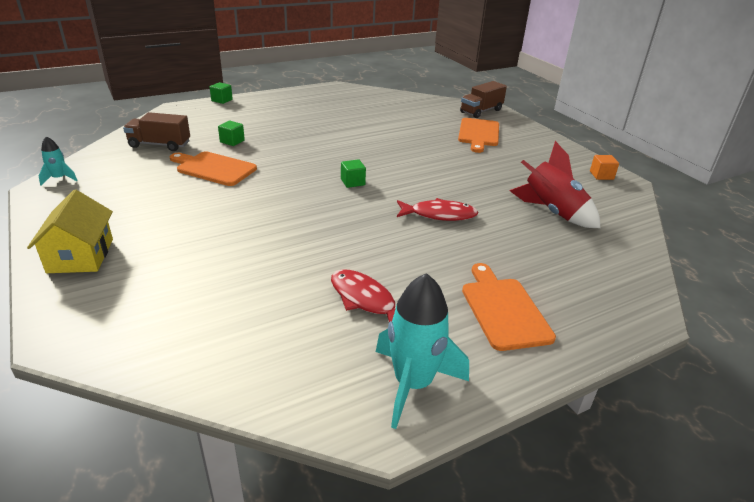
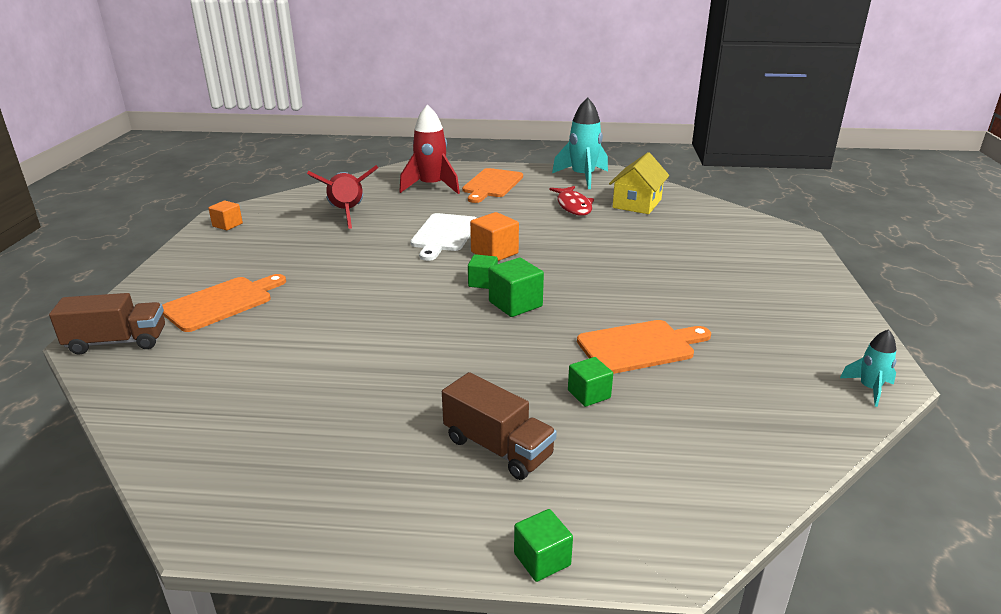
camera: 145 degrees left, 5 degrees down
(81, 255) = (797, 281): yellow house -> yellow house (637, 203)
(159, 145) = (716, 422): brown truck -> brown truck (498, 448)
(214, 168) = (639, 346): orange cutting board -> orange cutting board turned 75 degrees counterclockwise
(314, 173) = (515, 304): none -> green cube
(375, 209) = (494, 253): none -> orange cube
(439, 215) = (444, 234): red fish -> white cutting board
(557, 278) = (431, 187): none -> red rocket

